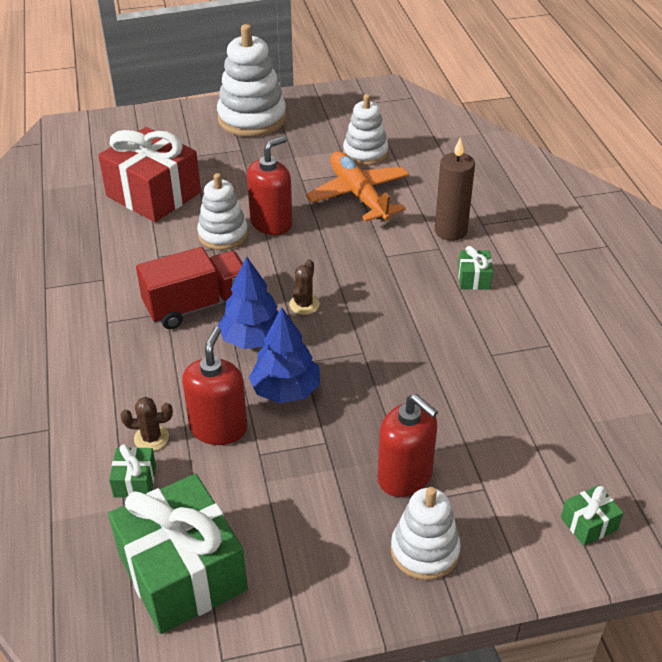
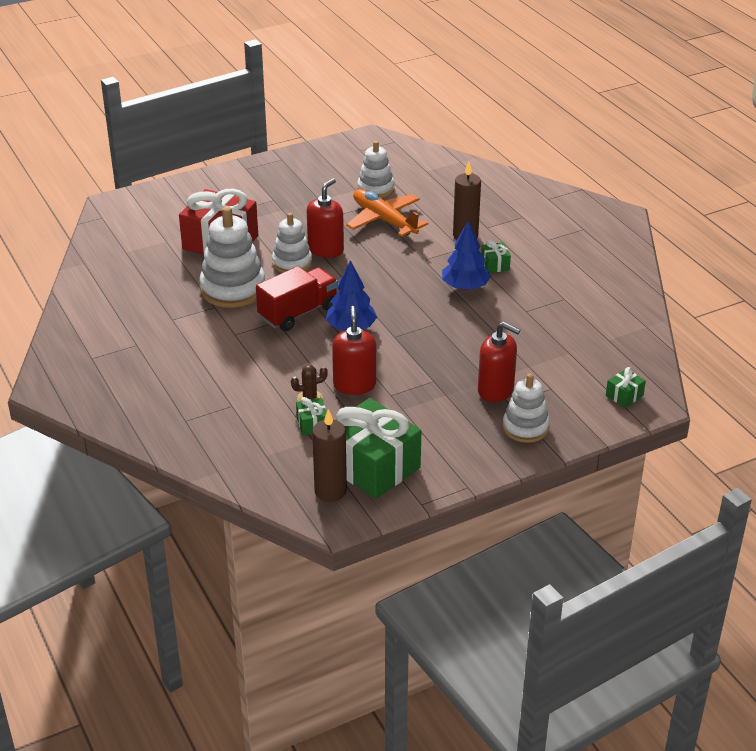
camera: 15 degrees left, 5 degrees down
(105, 604) = (330, 491): none -> brown candle
(252, 119) = (270, 175): white stacking toy -> white stacking toy (233, 289)
(286, 390) = (391, 355): blue tree -> blue tree (465, 287)
(304, 304) = (378, 300): brown cactus -> none

